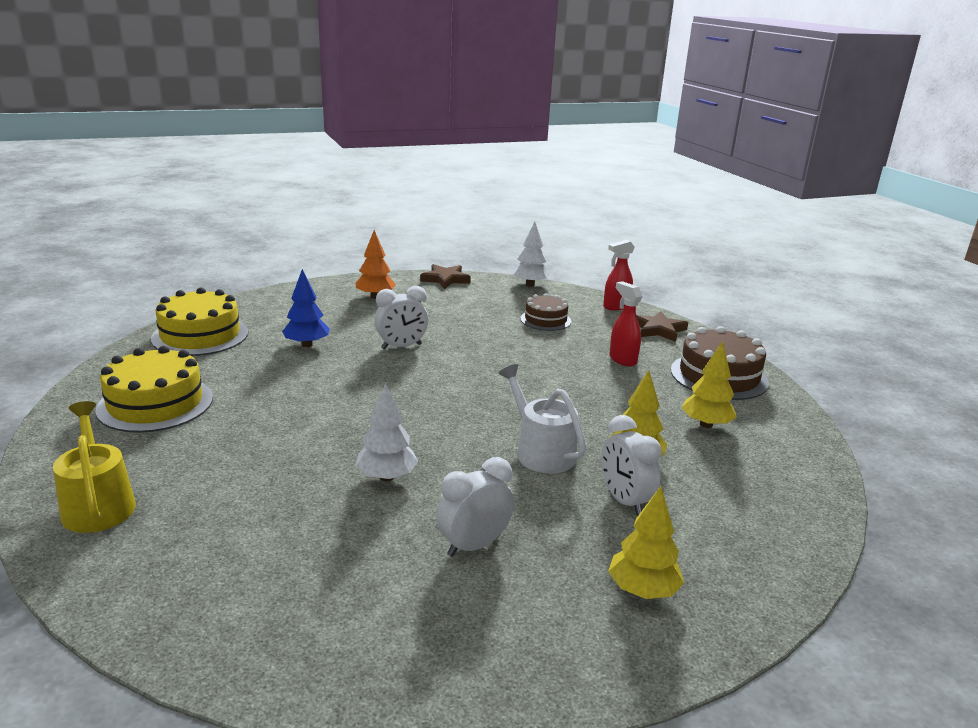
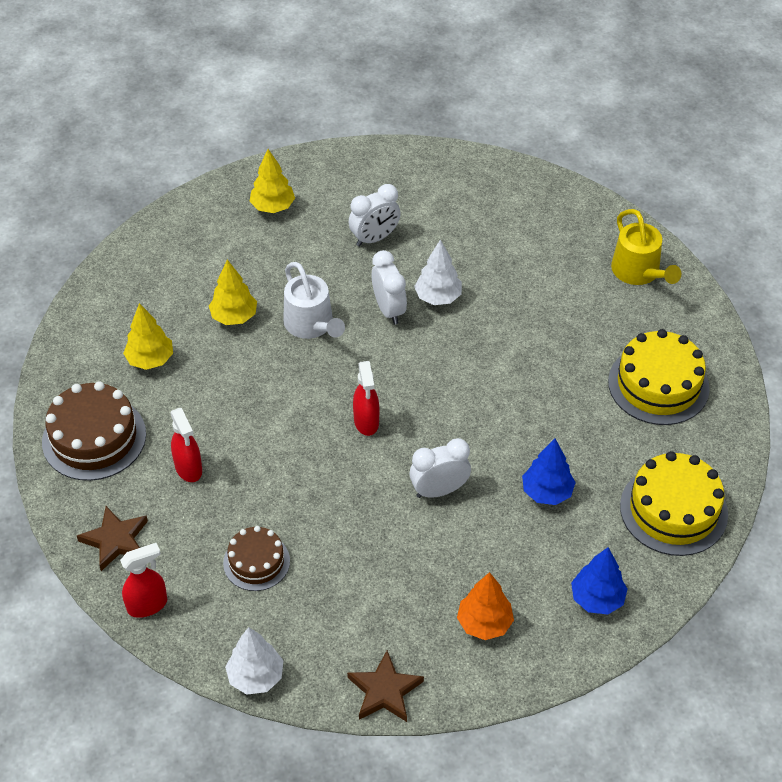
camera: 175 degrees left, 25 degrees up
(289, 303) = (597, 599): none -> blue tree
(468, 382) = (366, 422): none -> red spray bottle
(624, 501) = (259, 274): white clock -> white clock (389, 310)

